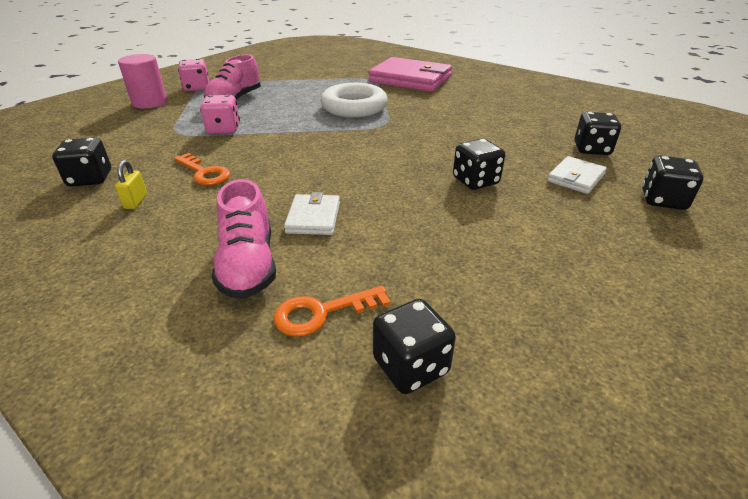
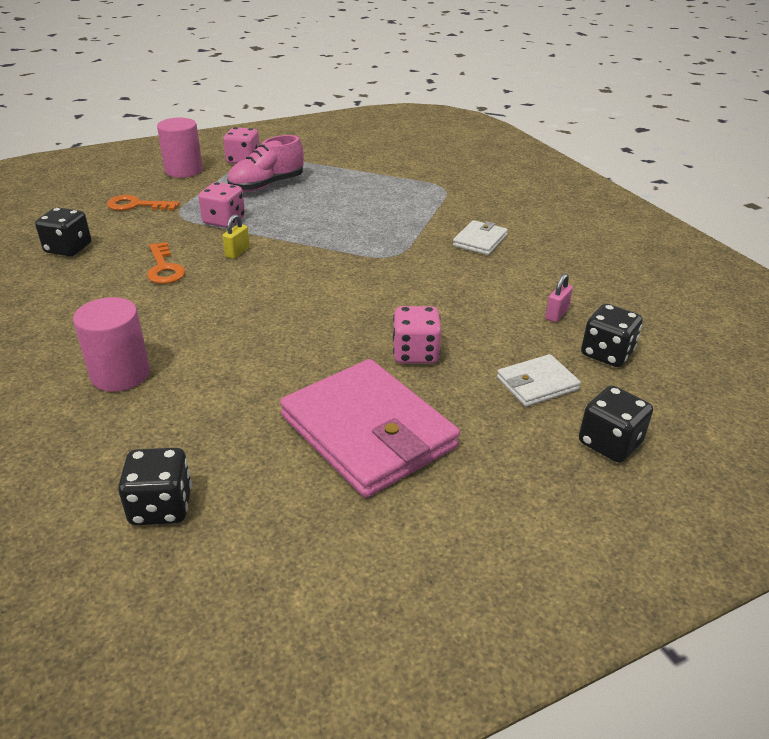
camera: 25 degrees right, 0 degrees up
(136, 201) = (85, 283): yellow padlock -> yellow padlock (237, 252)
(248, 265) = (120, 374): pink shoe -> pink cylinder
(313, 217) = (215, 345): white wallet -> white wallet (480, 241)
(322, 313) = (137, 437): orange key -> orange key (136, 205)
(354, 107) = (383, 224): white ring -> none
(410, 79) = (491, 198): pink wallet -> pink wallet (368, 431)
(475, 181) = (415, 353): black dice -> pink dice
(534, 134) = (556, 314): none -> pink padlock

